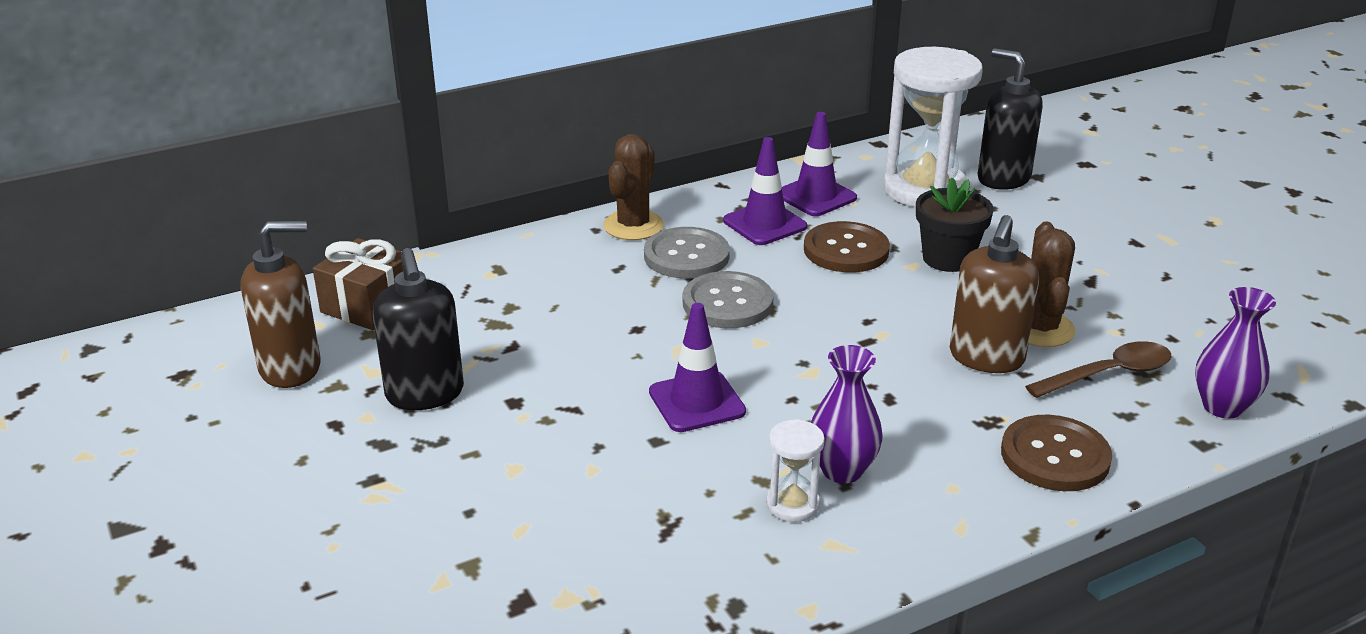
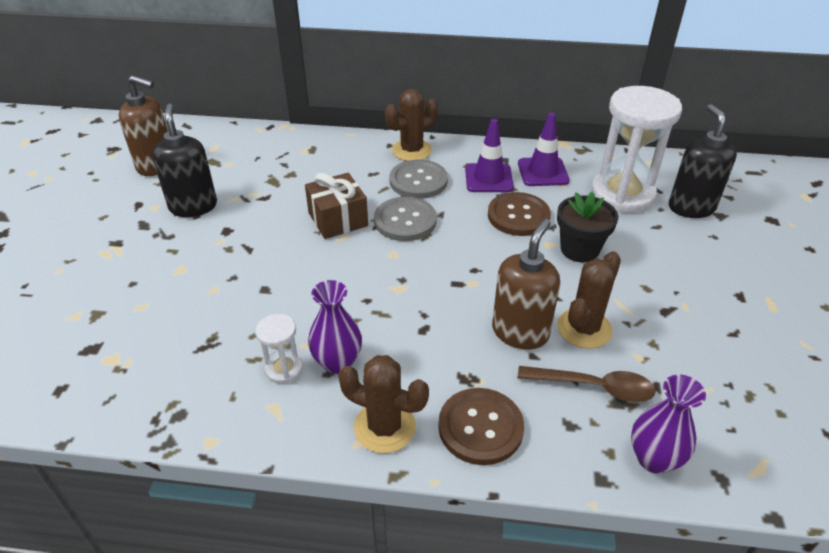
camera: 35 degrees right, 10 degrees up
(368, 305) = (229, 145): brown gift -> brown gift (338, 219)
(425, 394) = (193, 206): black soap dispenser -> black soap dispenser turned 150 degrees clockwise
(696, 402) = (313, 276): purple traffic cone -> none
(968, 502) = (384, 427): none -> brown cactus
(986, 358) = (520, 332): brown soap dispenser -> brown soap dispenser turned 150 degrees clockwise

